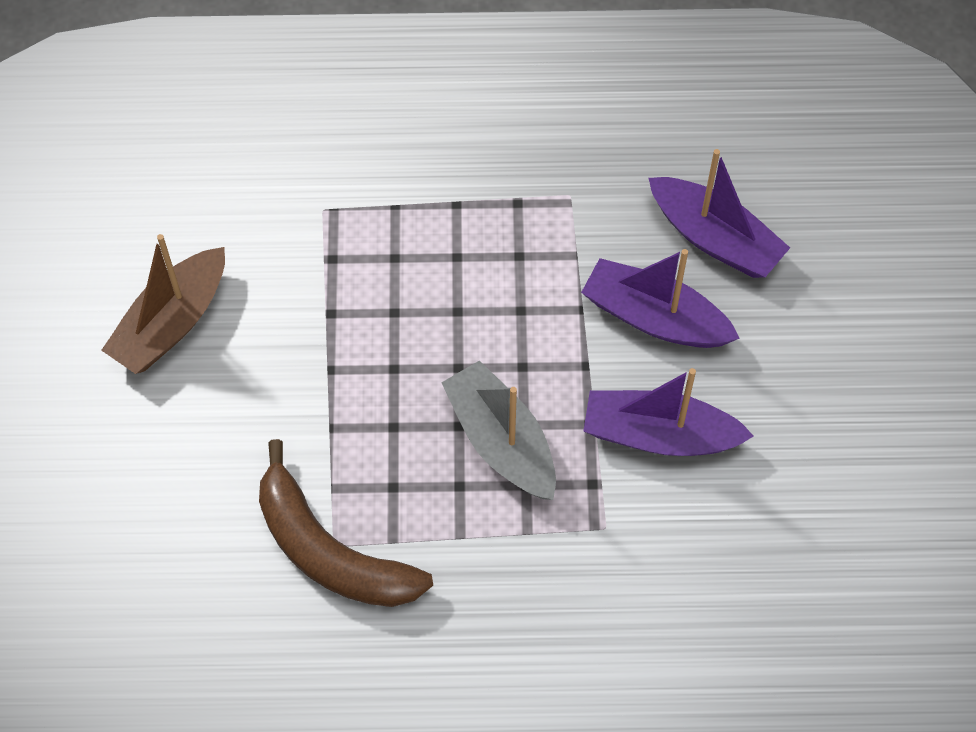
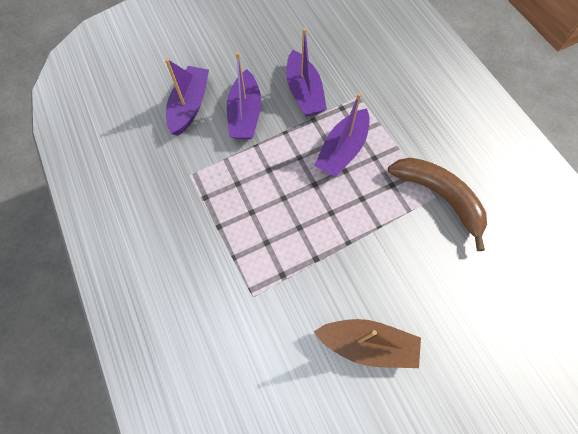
camera: 115 degrees left, 5 degrees up
(330, 551) = (439, 196): brown banana -> brown banana turned 60 degrees counterclockwise
(501, 441) = (342, 150): grey boat -> purple boat

